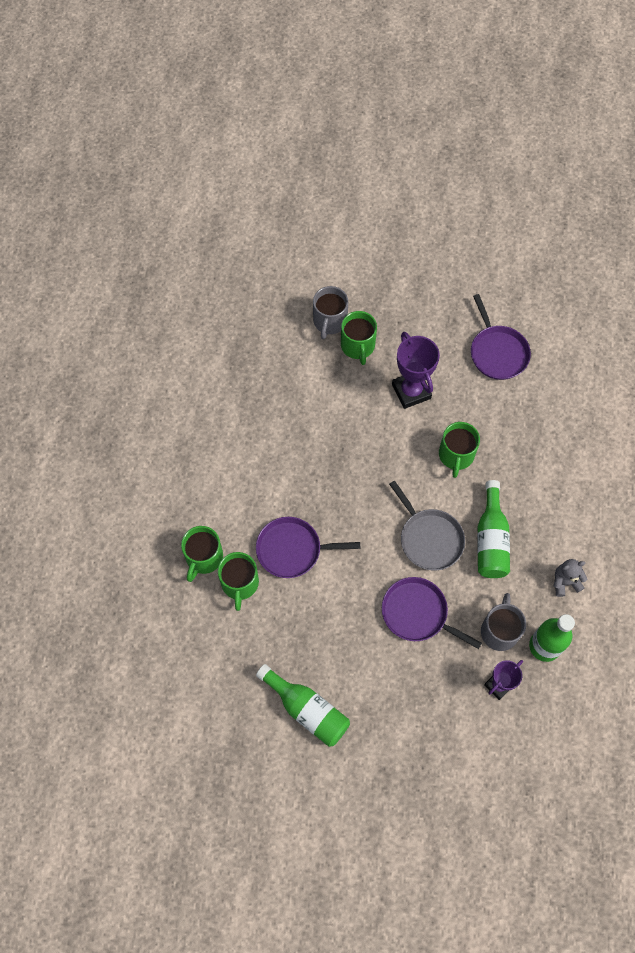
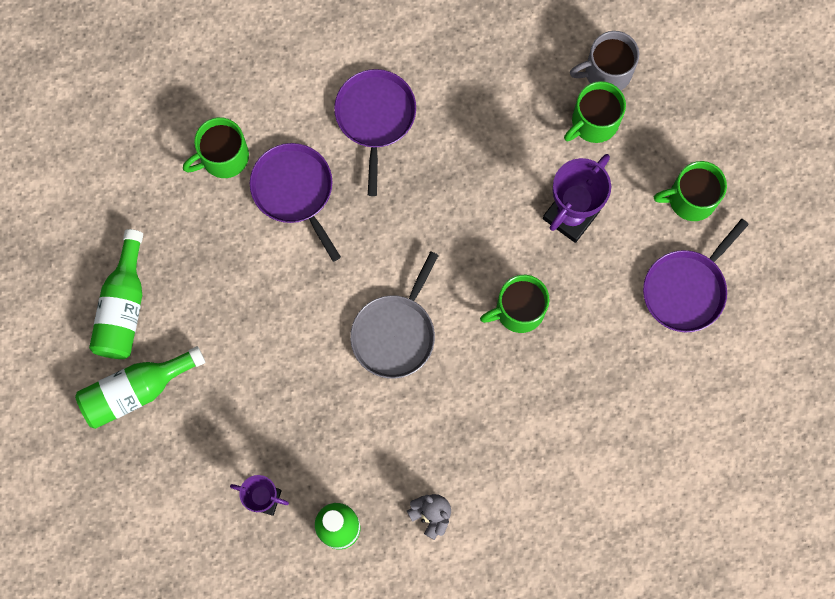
camera: 60 degrees right, 10 degrees up
(203, 557) = (230, 102): green mug -> green mug (690, 199)
(417, 613) = (298, 367): purple pan -> purple pan (375, 117)
(491, 540) = (434, 404): green bottle -> green bottle (136, 390)
(499, 630) = (329, 468): grey mug -> none

